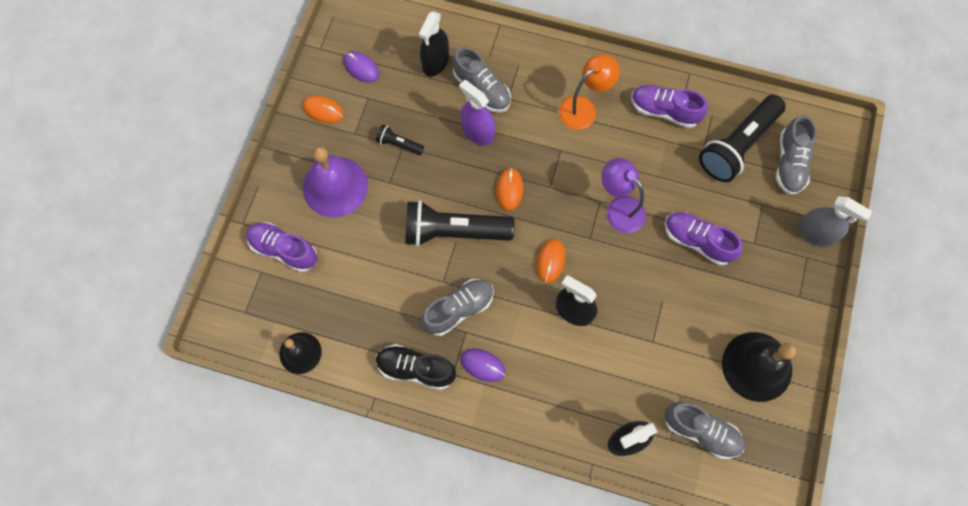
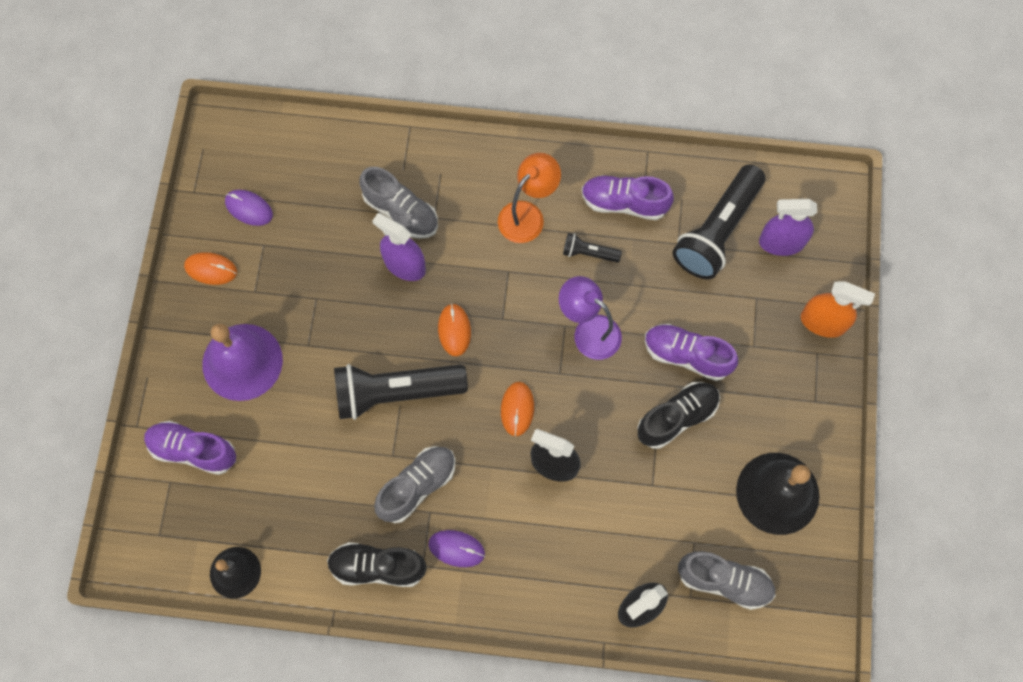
camera: 10 degrees left, 0 degrees up
(399, 144) = (311, 296): black flashlight -> black flashlight (589, 253)
(435, 62) = (339, 186): black spray bottle -> none
(681, 290) = (677, 418): none -> black shoe
(789, 163) = (781, 242): grey shoe -> purple spray bottle
(815, 233) = (823, 322): grey spray bottle -> orange spray bottle

